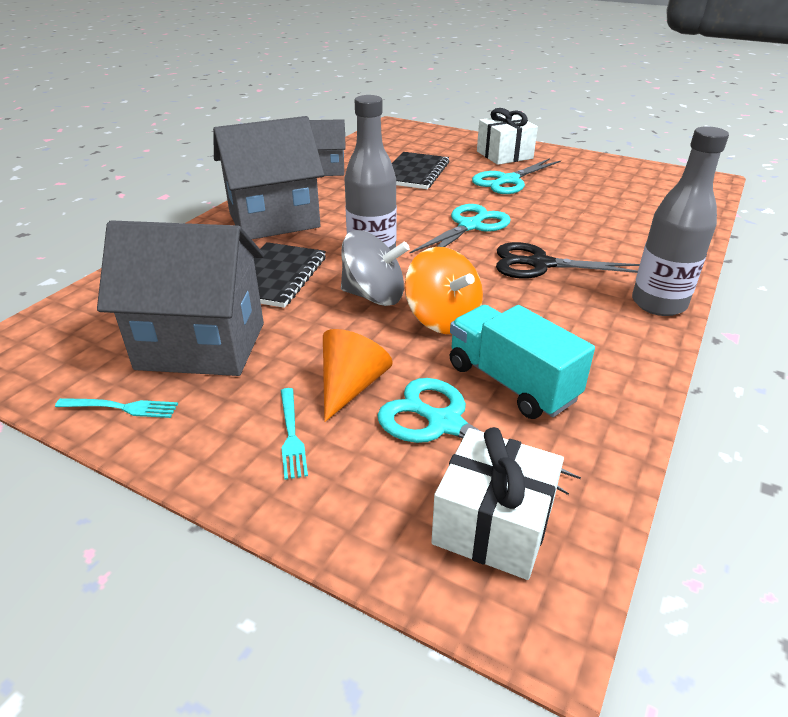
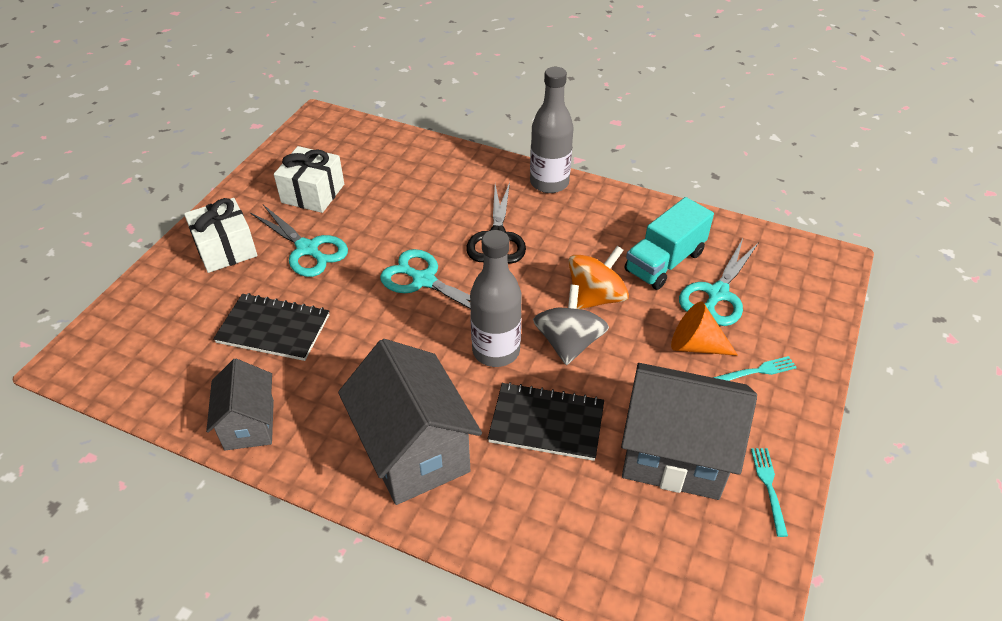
camera: 95 degrees left, 10 degrees up
(201, 346) = (674, 455): grey house -> grey house turned 75 degrees counterclockwise
(493, 524) = (788, 274): white gift -> white gift (313, 193)

